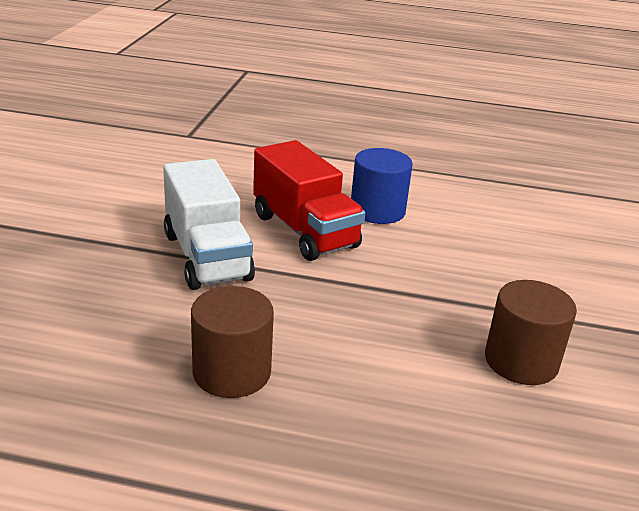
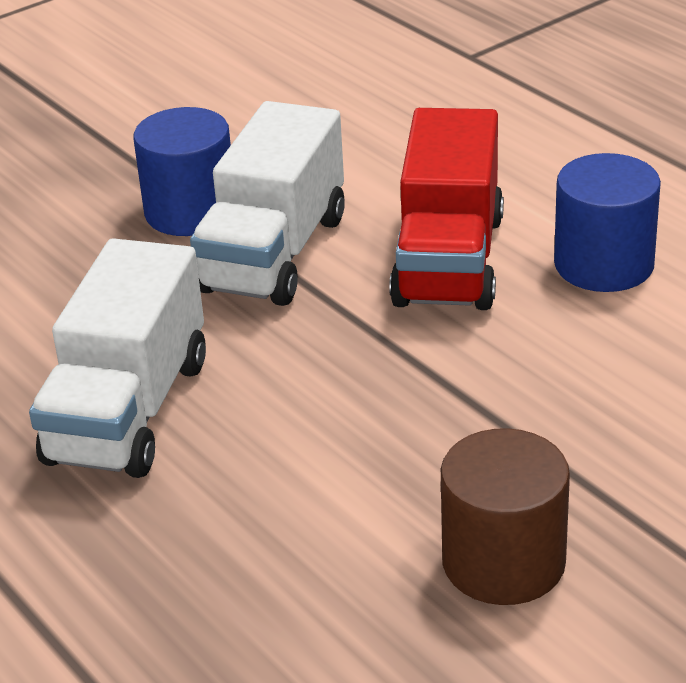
camera: 45 degrees right, 5 degrees up
(126, 250) = (191, 211): none -> blue cylinder
(232, 372) = (128, 411): brown cylinder -> white truck

